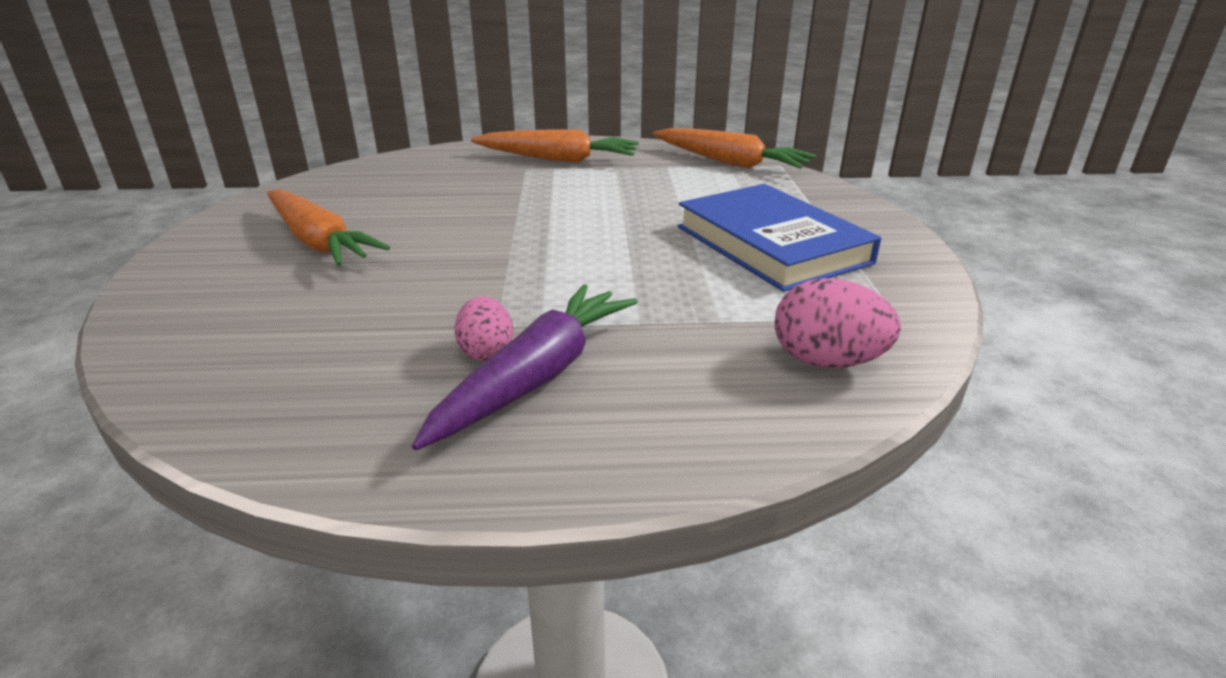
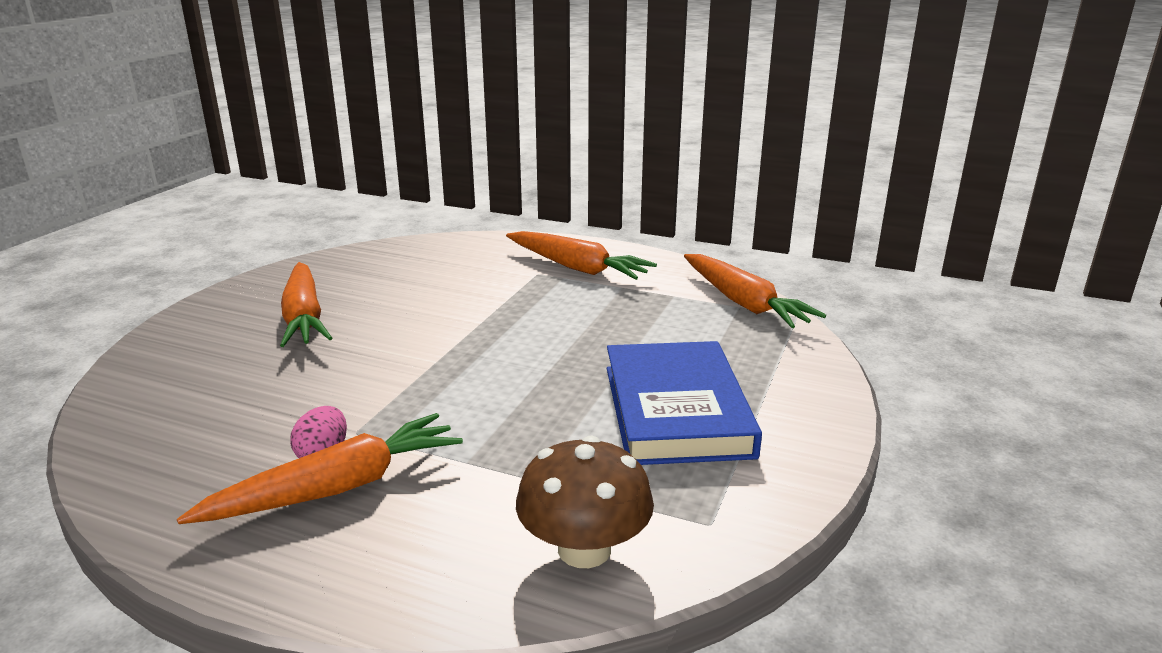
camera: 25 degrees right, 5 degrees down
(536, 377) = (335, 488): purple carrot -> orange carrot
(826, 361) = (584, 549): pink egg -> brown mushroom

